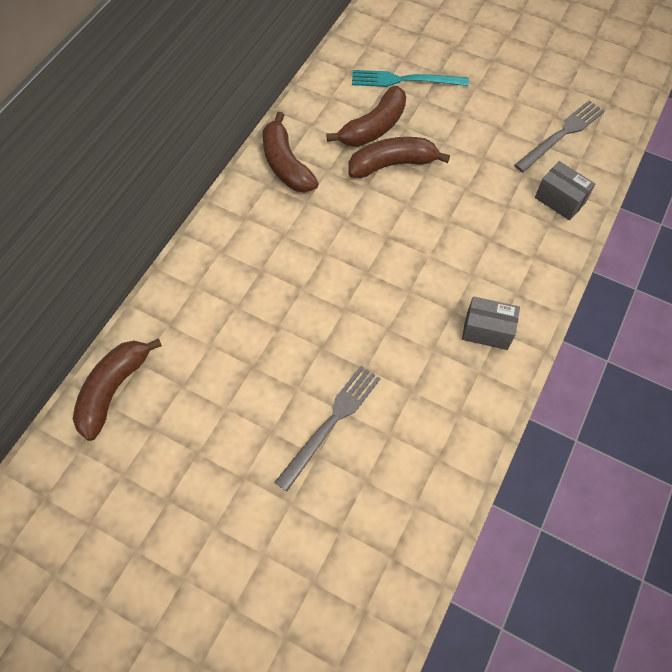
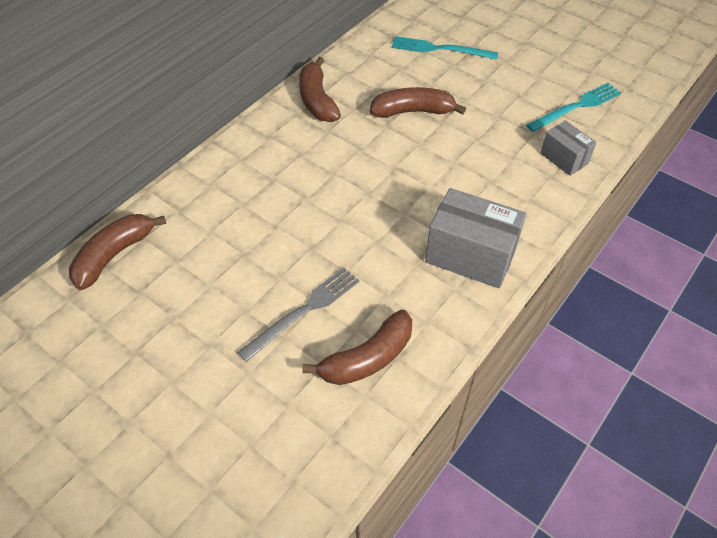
camera: 10 degrees right, 10 degrees down
(373, 127) = (403, 81): brown banana -> brown banana (367, 358)
(487, 331) = (470, 256): grey box -> grey box, size x1.74
(561, 134) = (576, 107): grey fork -> turquoise fork

